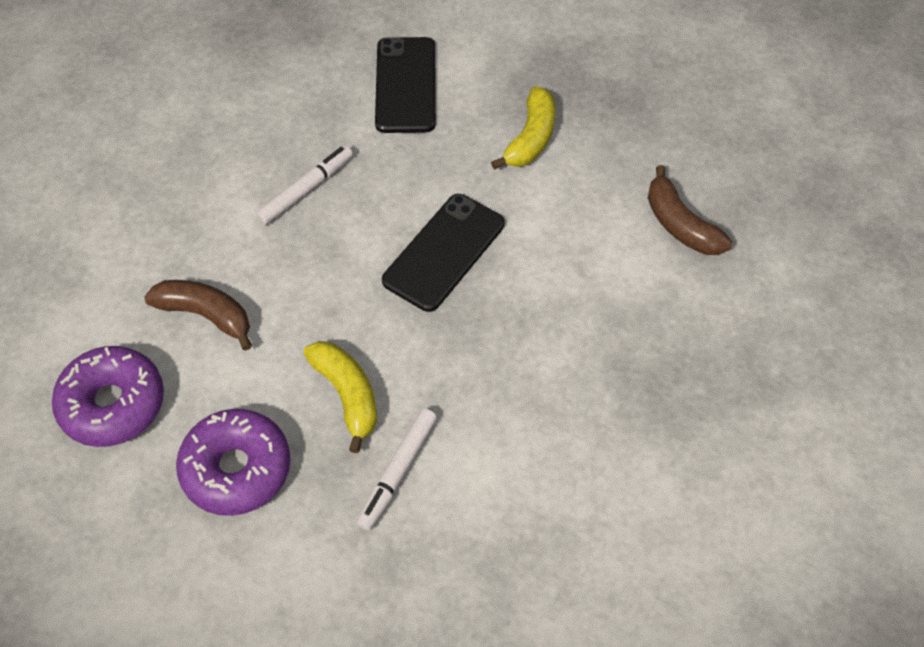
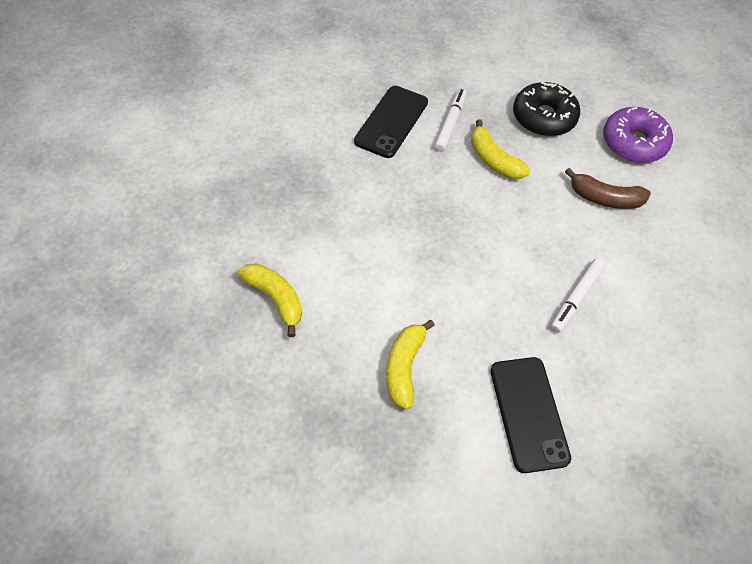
camera: 170 degrees right, 0 degrees up
(236, 469) = (544, 117): purple donut -> black donut
(444, 252) = (455, 258): black phone -> black phone (391, 122)
(680, 225) = (275, 299): brown banana -> yellow banana

